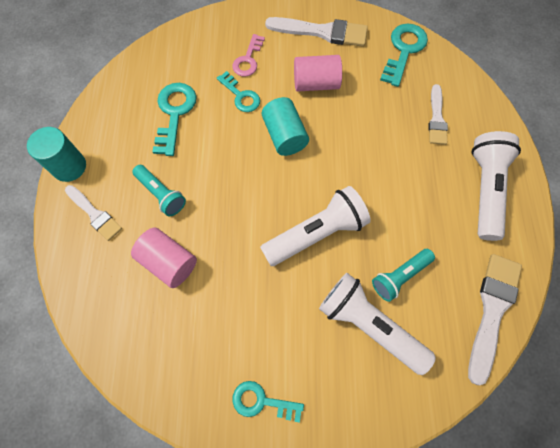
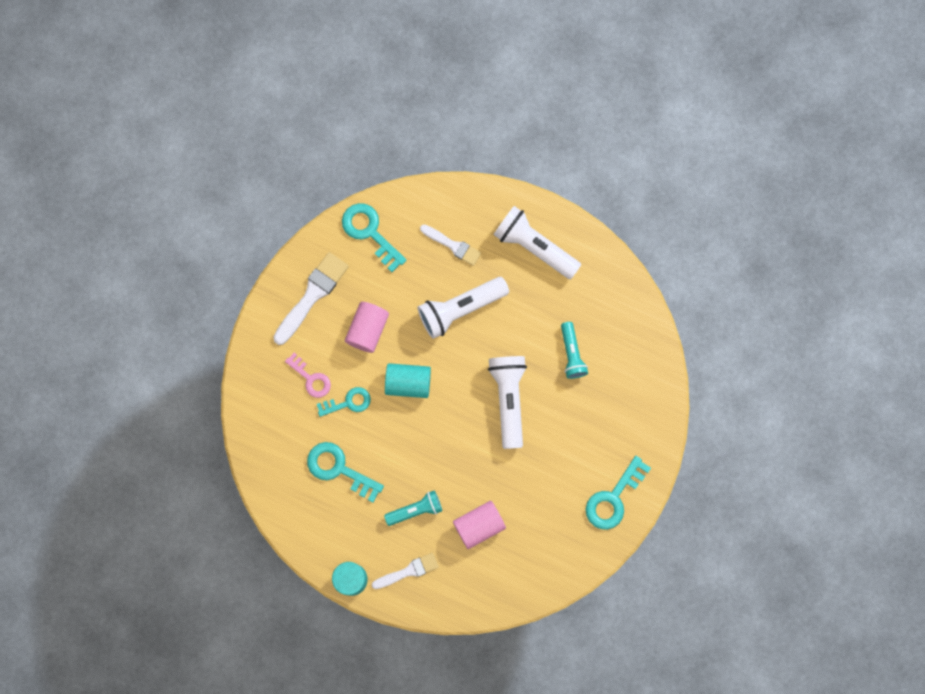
camera: 65 degrees left, 10 degrees up
(262, 401) = (613, 498): turquoise key -> turquoise key, size x1.50
(369, 325) = (596, 396): white flashlight -> white flashlight (460, 309)
(492, 310) = (626, 301): white brush -> none

